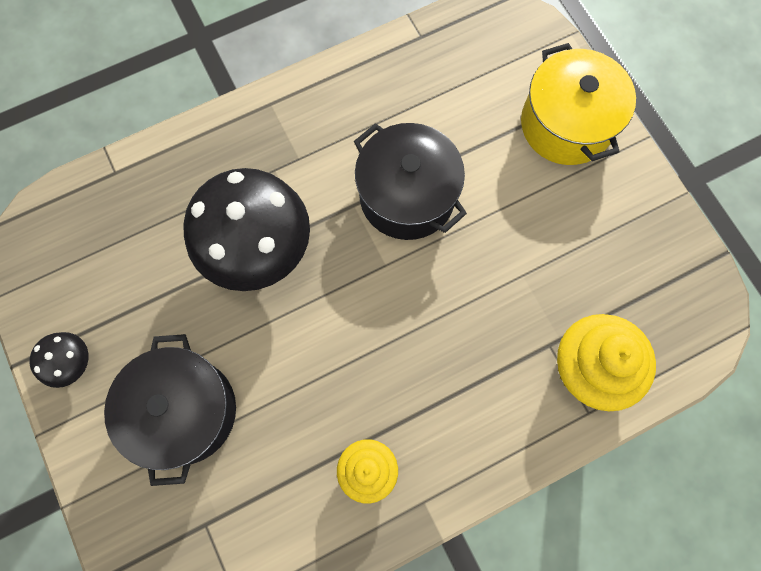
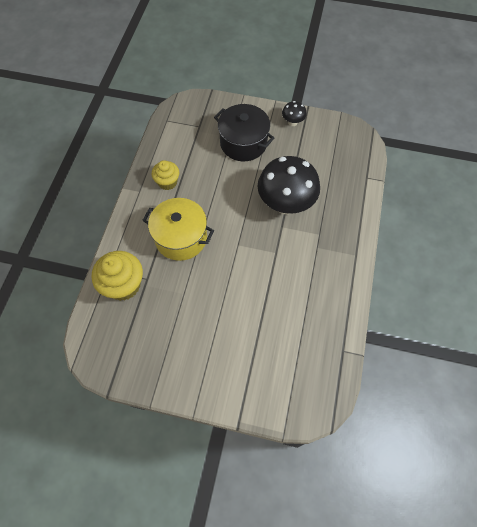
camera: 130 degrees right, 10 degrees down
(407, 196) = (261, 276): black pot -> none
(566, 124) = (235, 379): yellow pot -> yellow pot (181, 238)

